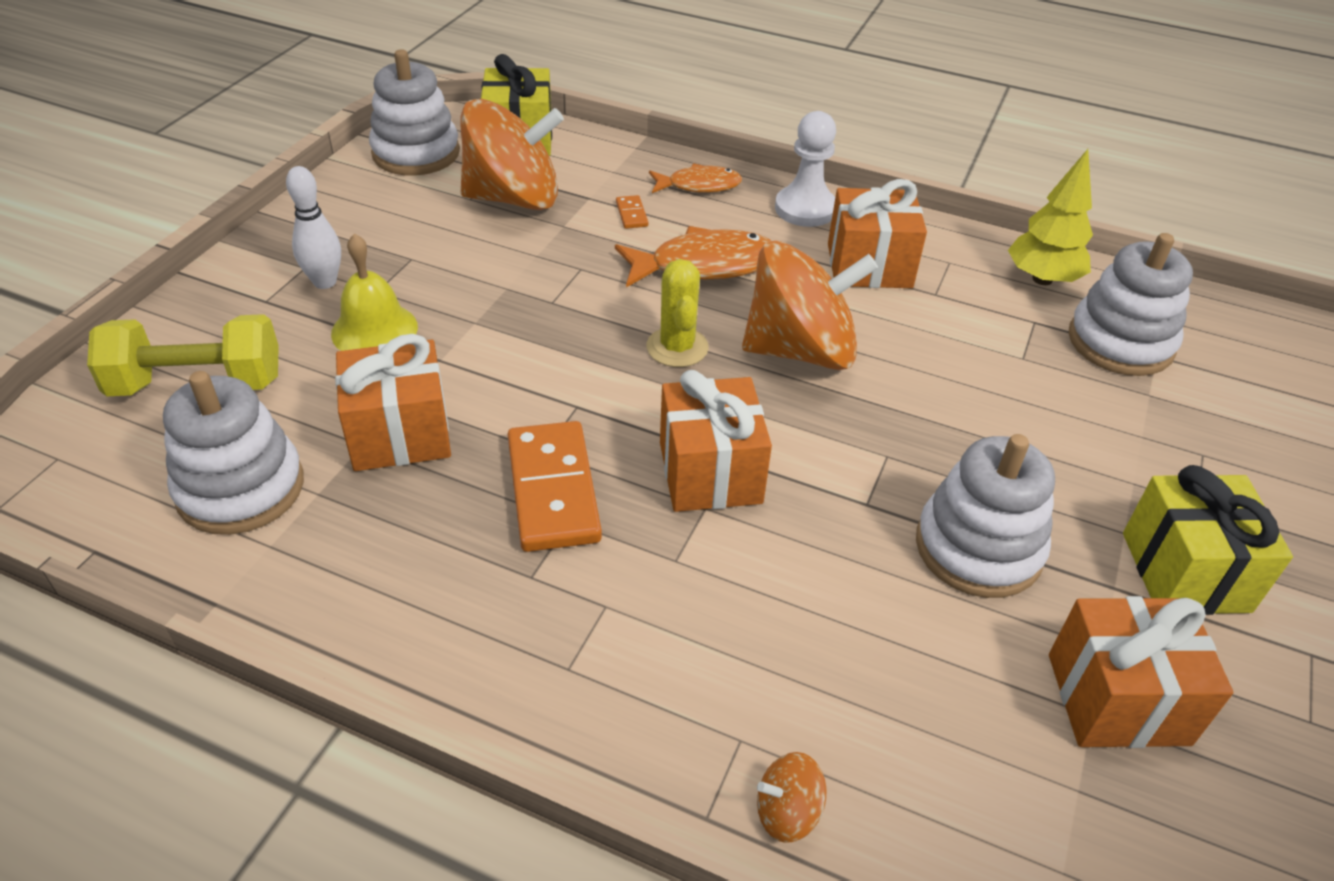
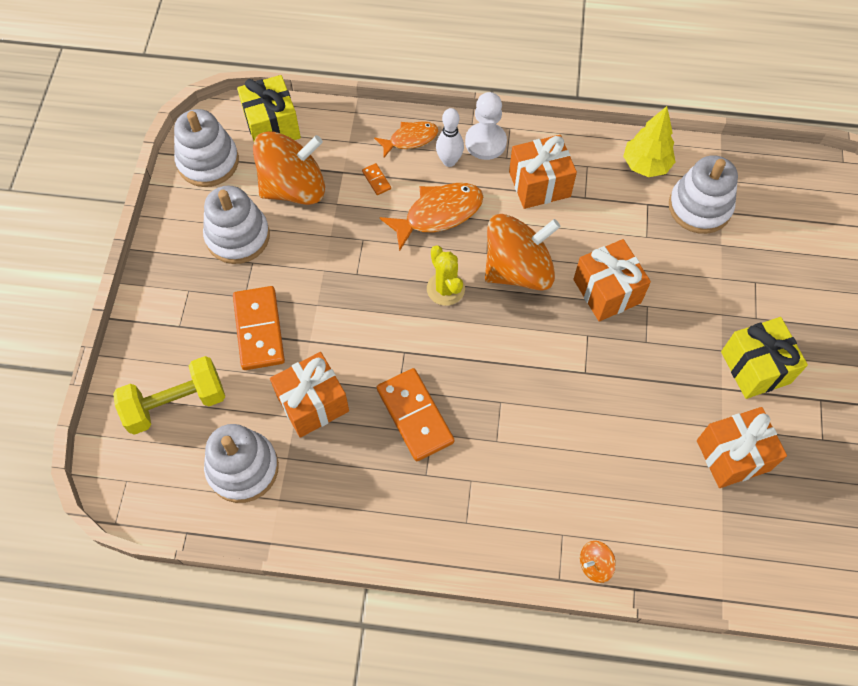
camera: 15 degrees left, 20 degrees up
(325, 282) = (208, 299): white bowling pin -> white bowling pin (449, 161)
(374, 330) = (259, 329): yellow bell -> orange domino
(710, 472) = (495, 377): orange gift -> orange gift (607, 291)
(978, 548) = (649, 384): white stacking toy -> white stacking toy (238, 236)

